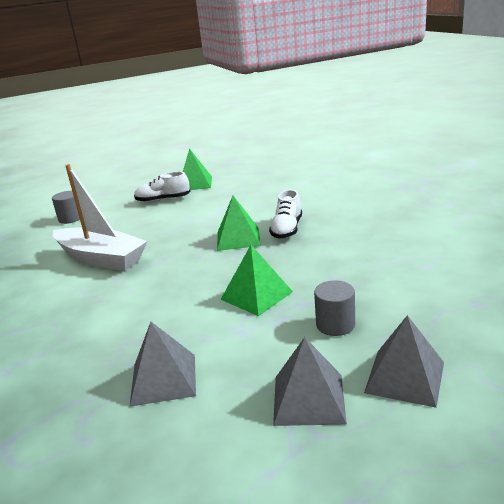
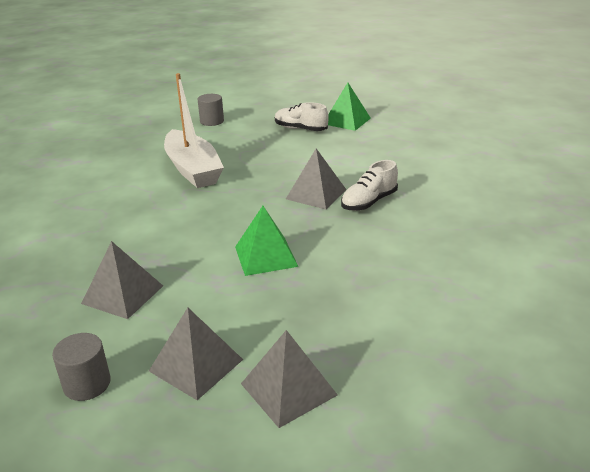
camera: 30 degrees right, 5 degrees up
(238, 238) = (316, 194): green pyramid -> grey pyramid
(335, 324) = (293, 314): grey cylinder -> grey cylinder (87, 384)

